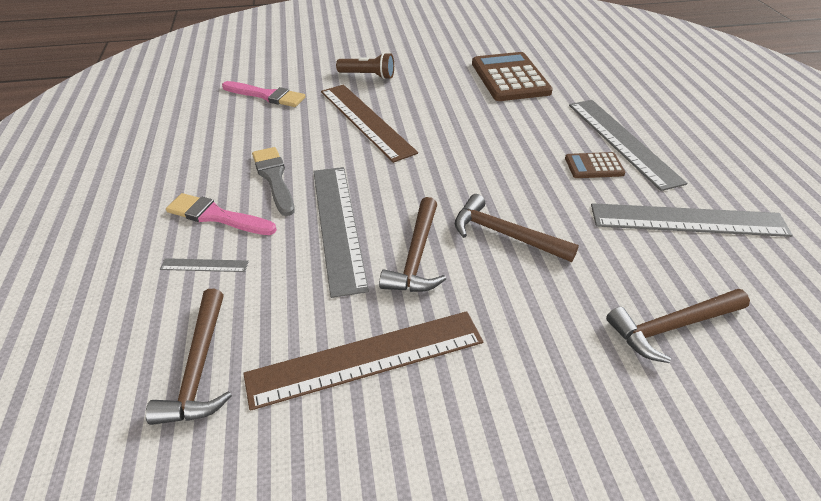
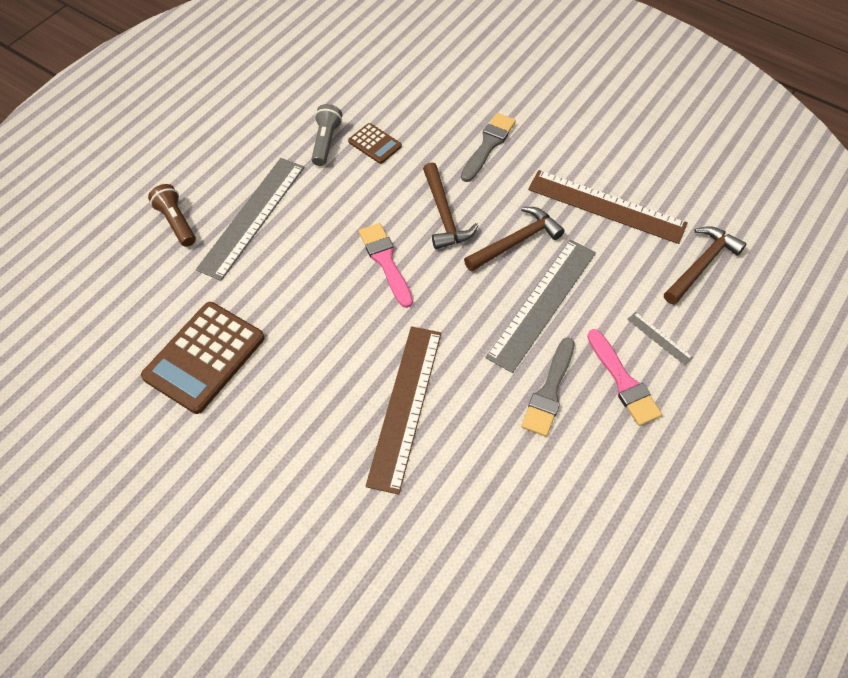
camera: 135 degrees left, 15 degrees up
(267, 95) = (457, 538): pink brush -> pink brush (385, 261)
(368, 76) = (322, 484): brown flashlight -> brown flashlight (176, 222)
(569, 331) = (488, 145): none -> grey brush
(594, 166) = (309, 215): brown calculator -> brown calculator (375, 144)
(672, 327) = (436, 112): brown hammer -> none
(688, 220) = (326, 142): grey ruler -> grey flashlight

